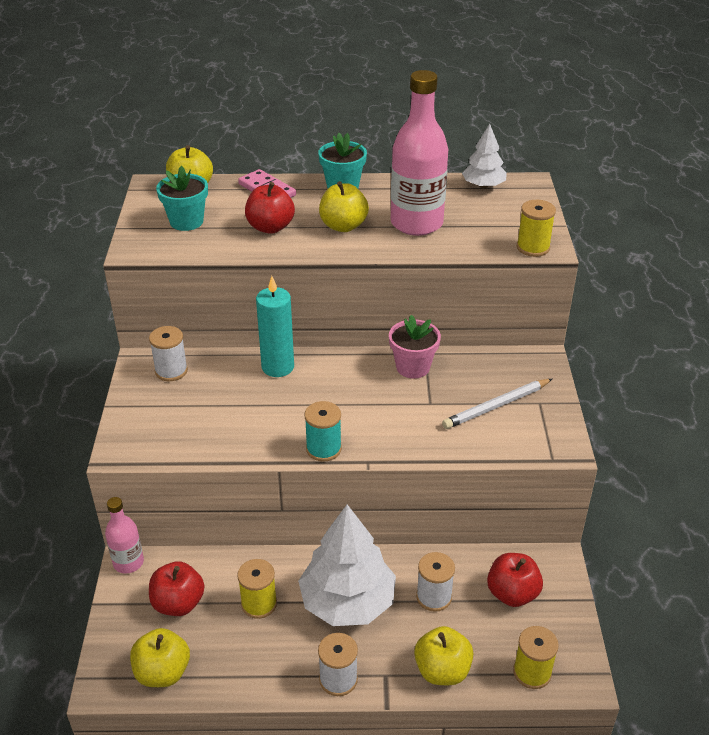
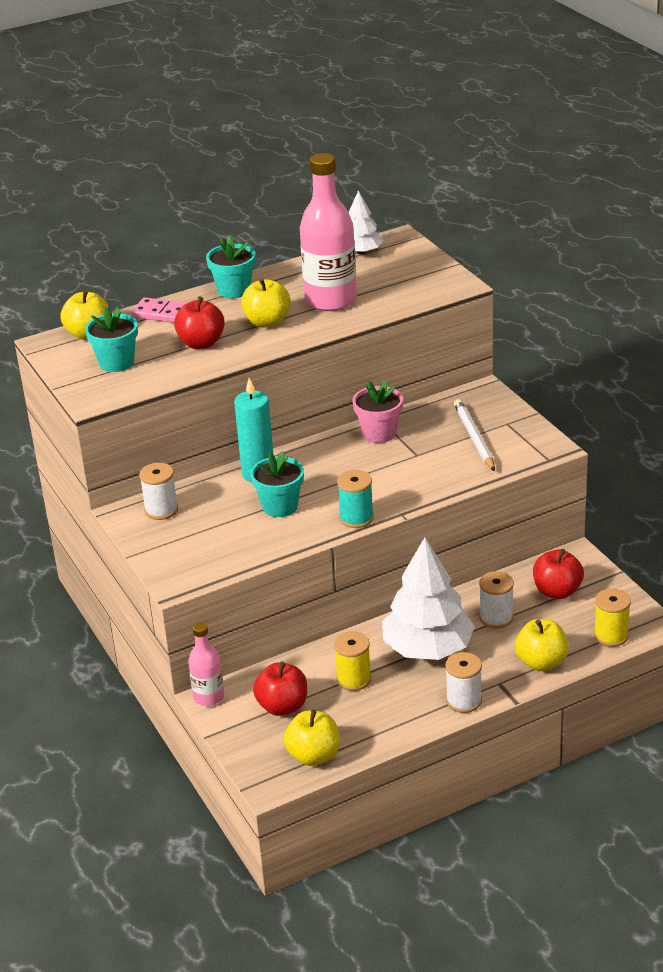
camera: 25 degrees left, 5 degrees down
(268, 408) = (280, 506): none -> turquoise flower pot
(496, 406) = (474, 438): white pencil -> white pencil turned 135 degrees clockwise
(533, 247) = (447, 289): yellow spool -> none

